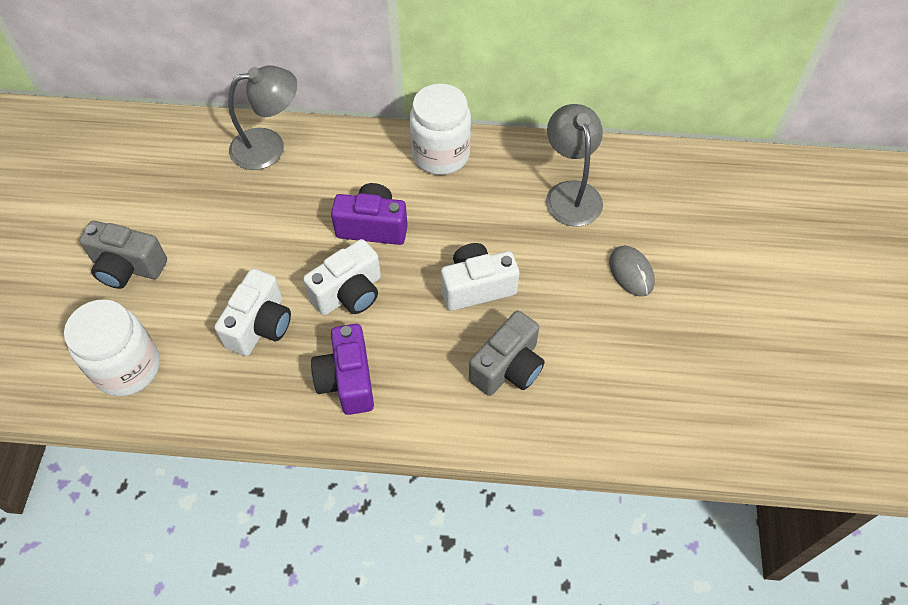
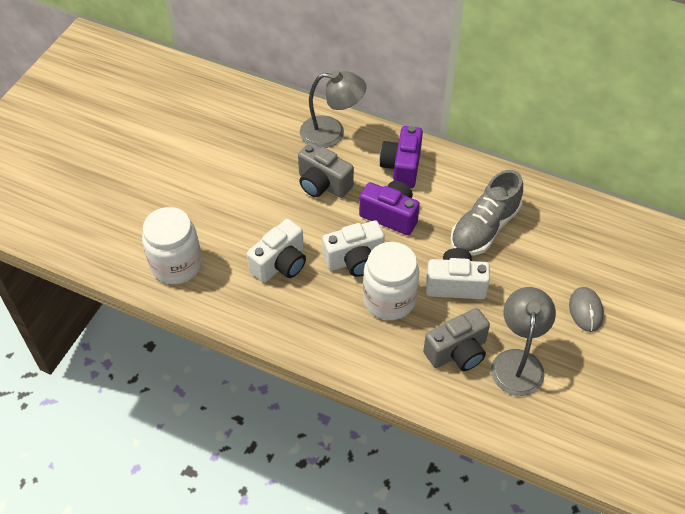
camera: 20 degrees right, 5 degrees down
(128, 267) = (199, 193): grey camera -> grey camera (323, 184)
(347, 380) = (331, 323): purple camera -> purple camera (402, 167)
(441, 155) = (464, 175): white jar -> white jar (389, 299)
(486, 210) = (484, 228): none -> grey shoe
(570, 193) = (559, 235): grey lamp -> grey lamp (518, 362)

